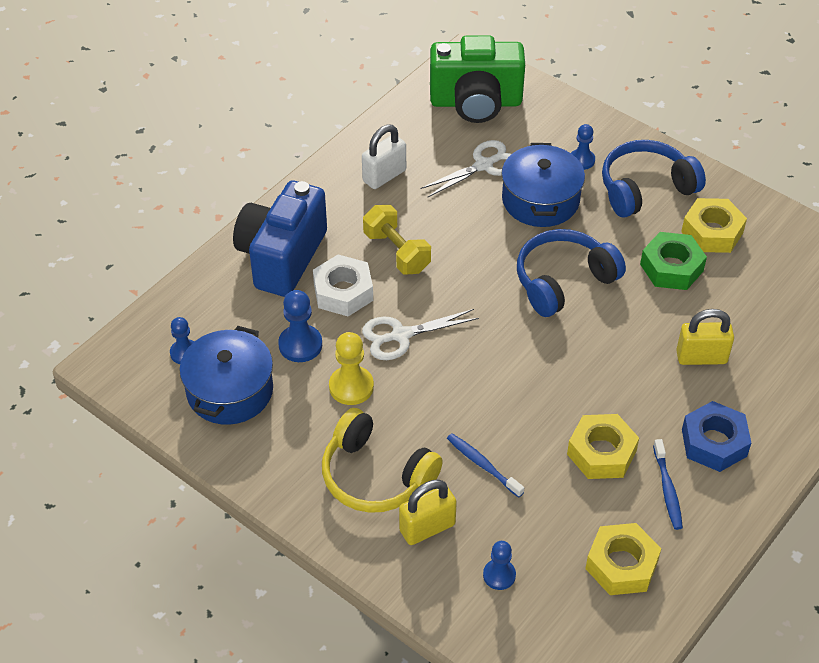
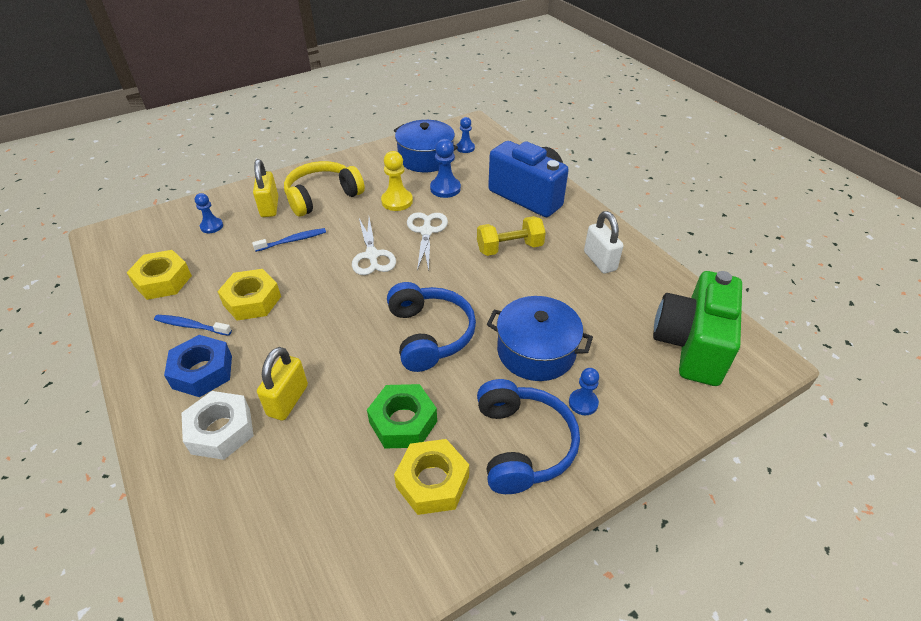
camera: 110 degrees right, 5 degrees down
(343, 292) = (482, 215): white nut -> white nut (221, 431)
(484, 165) = (596, 325): white scissors -> white scissors (372, 255)

